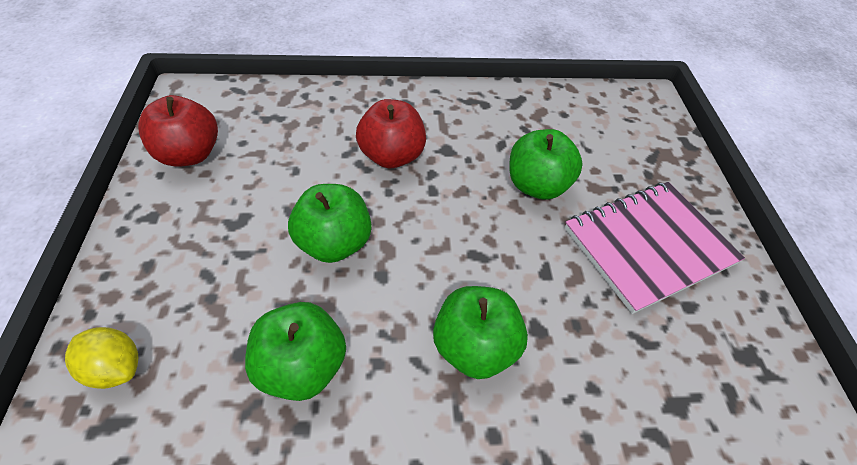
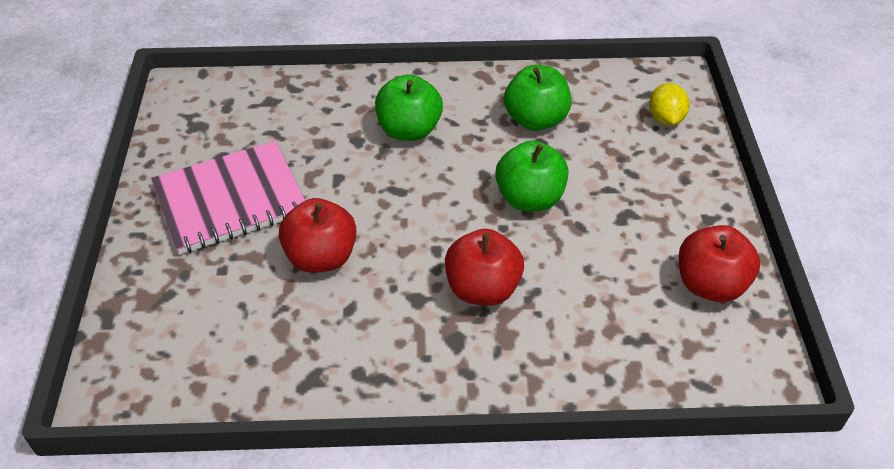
camera: 175 degrees left, 5 degrees down
(116, 367) = (665, 119): yellow lemon -> yellow lemon turned 60 degrees clockwise
(536, 185) = (321, 257): green apple -> red apple

